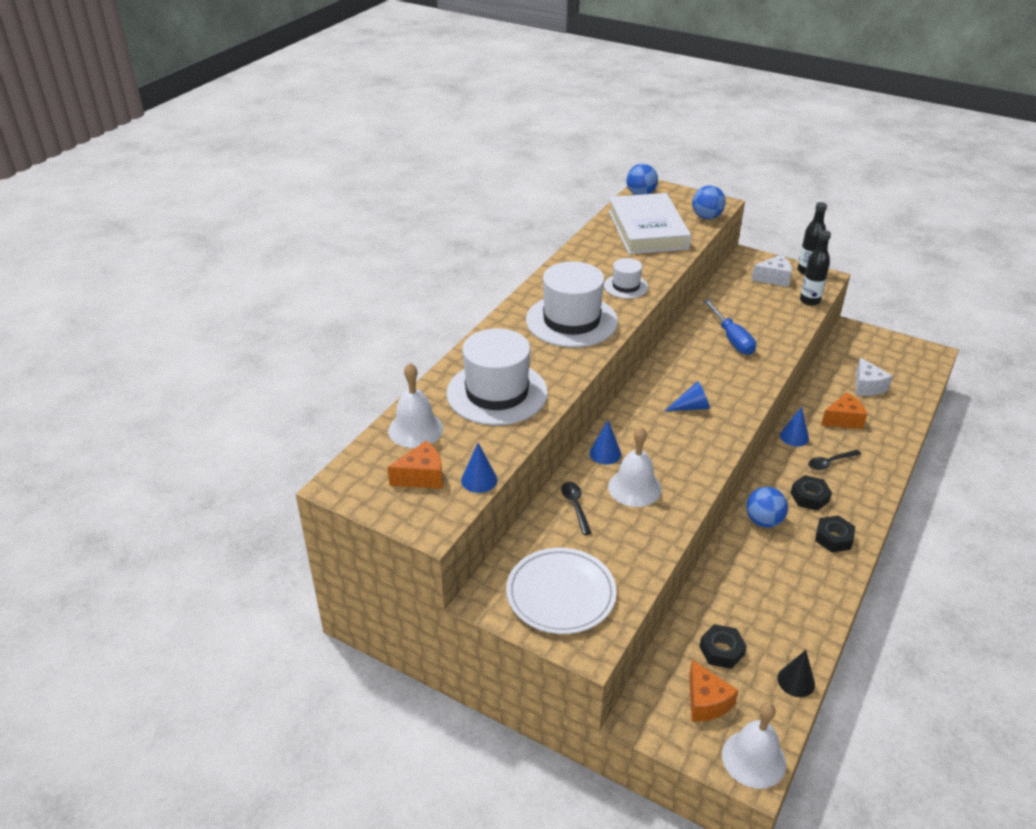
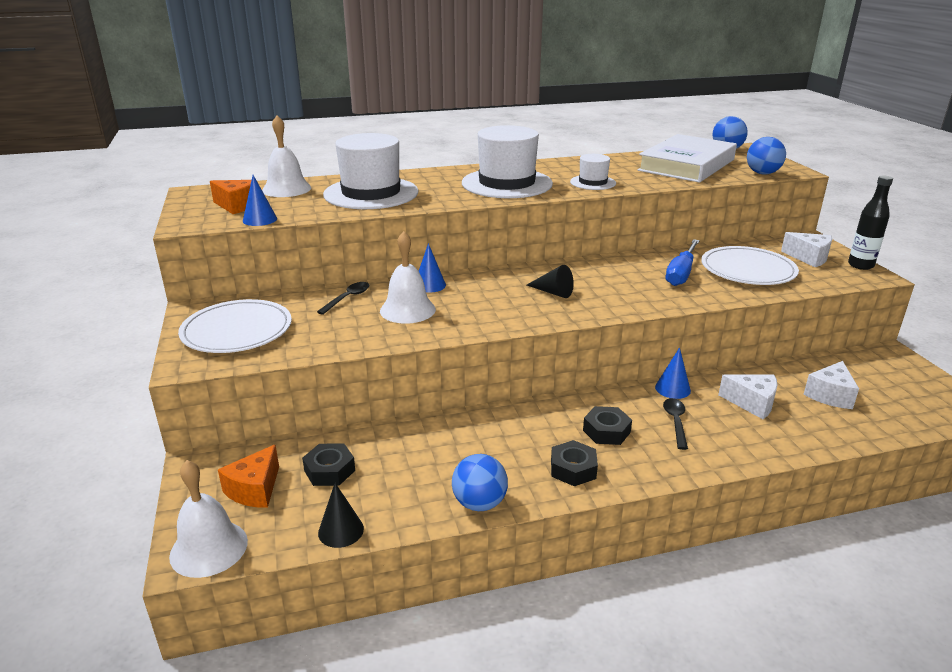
camera: 45 degrees right, 10 degrees down
(691, 407) = (553, 292): blue cone -> black cone
(760, 311) = (748, 270): none -> white plate
(763, 521) = (530, 421): blue ball -> blue ball (479, 503)
(810, 301) = (821, 282): black bottle -> none
(830, 463) = (675, 422): black spoon -> black spoon turned 75 degrees clockwise
(843, 420) = (752, 403): orange cheese -> white cheese

